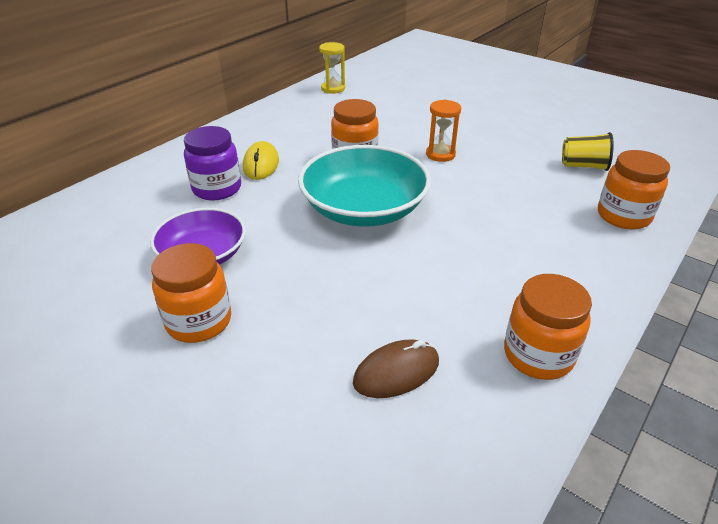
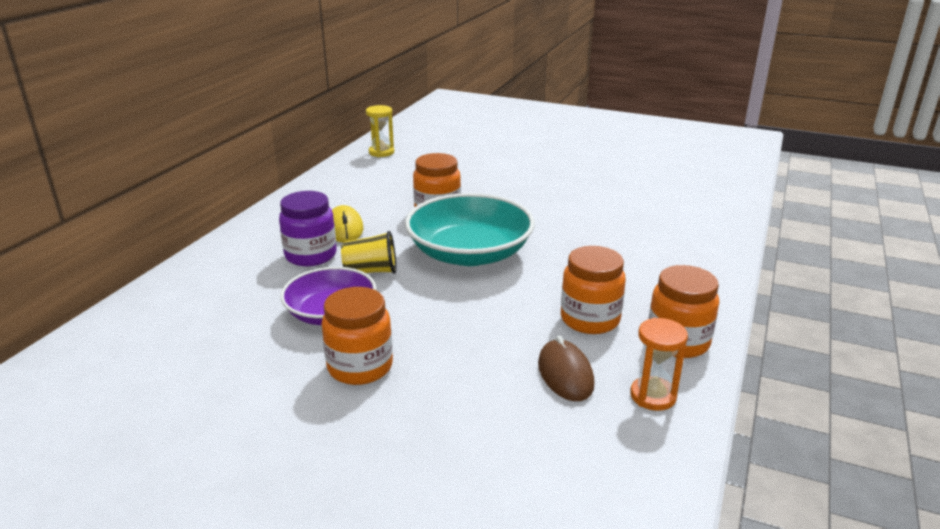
camera: 15 degrees left, 10 degrees down
(396, 372) = (565, 374): brown mouse -> brown mouse turned 60 degrees counterclockwise
(440, 154) = (519, 199): orange hourglass -> orange hourglass (653, 396)
(583, 166) = (653, 193): yellow cup -> yellow cup (371, 271)
(623, 216) = (703, 229): orange jar -> orange jar (590, 319)

